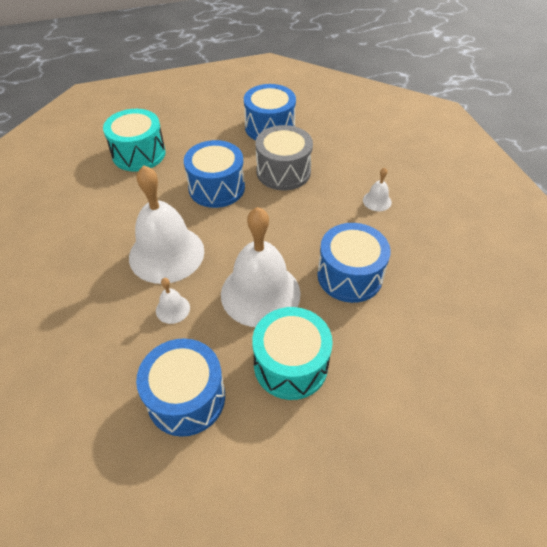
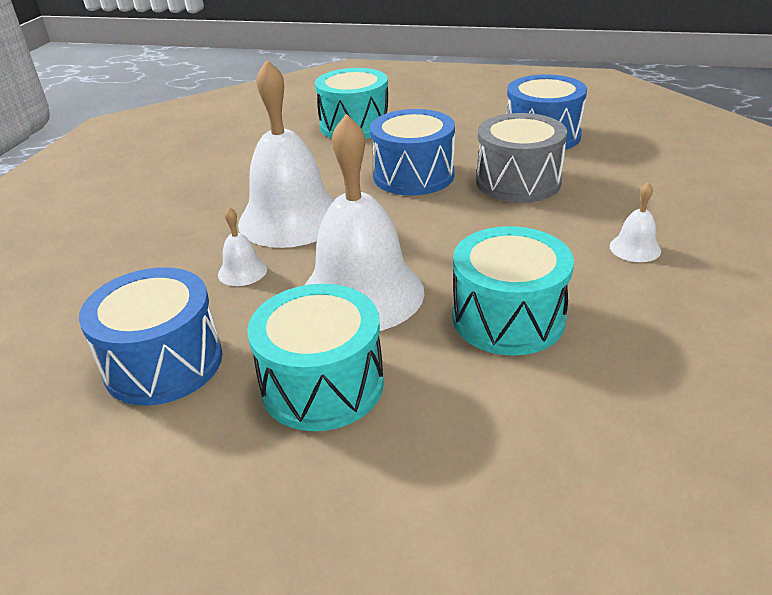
camera: 35 degrees right, 15 degrees down
(349, 275) = (508, 318): blue drum -> turquoise drum

